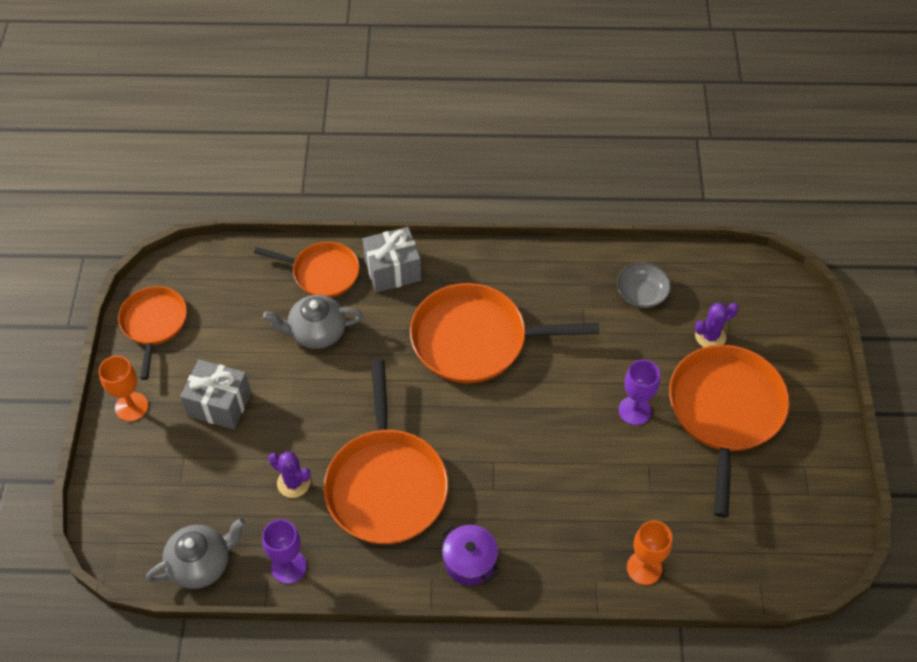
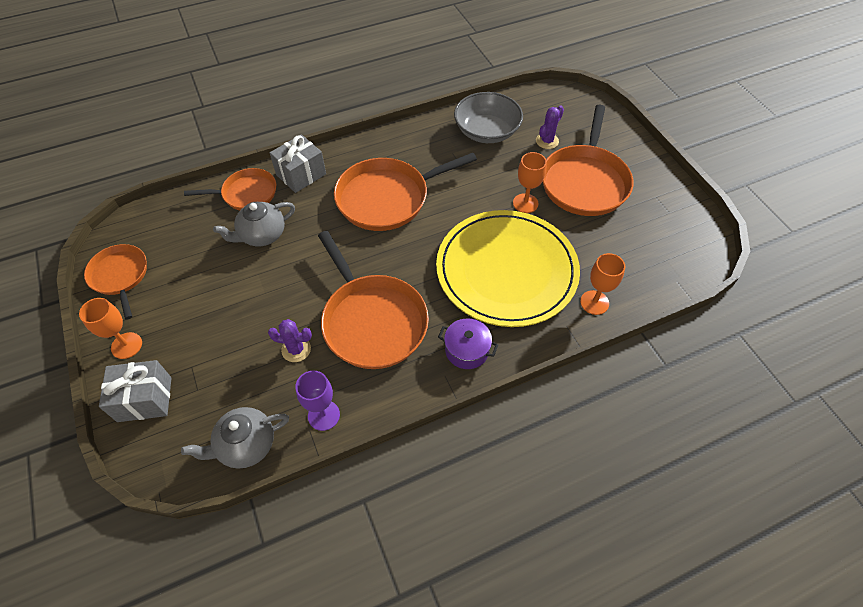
camera: 25 degrees left, 0 degrees up
(201, 563) = (245, 445): grey teapot -> grey teapot turned 150 degrees counterclockwise
(219, 404) = (205, 315): grey gift -> grey gift (145, 399)
(565, 486) = (506, 270): none -> yellow plate
(634, 410) = (525, 203): purple goblet -> orange goblet
(641, 294) = (486, 131): grey bowl -> grey bowl, size x1.67
(725, 411) = (585, 182): orange pan -> orange pan turned 150 degrees counterclockwise

